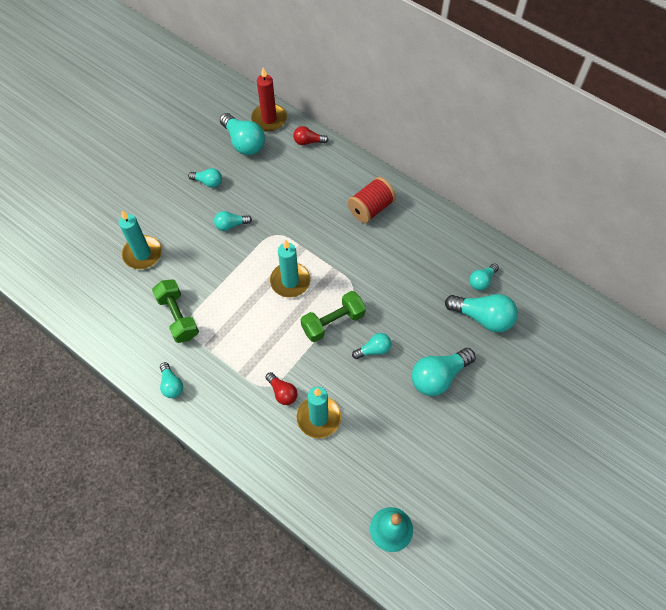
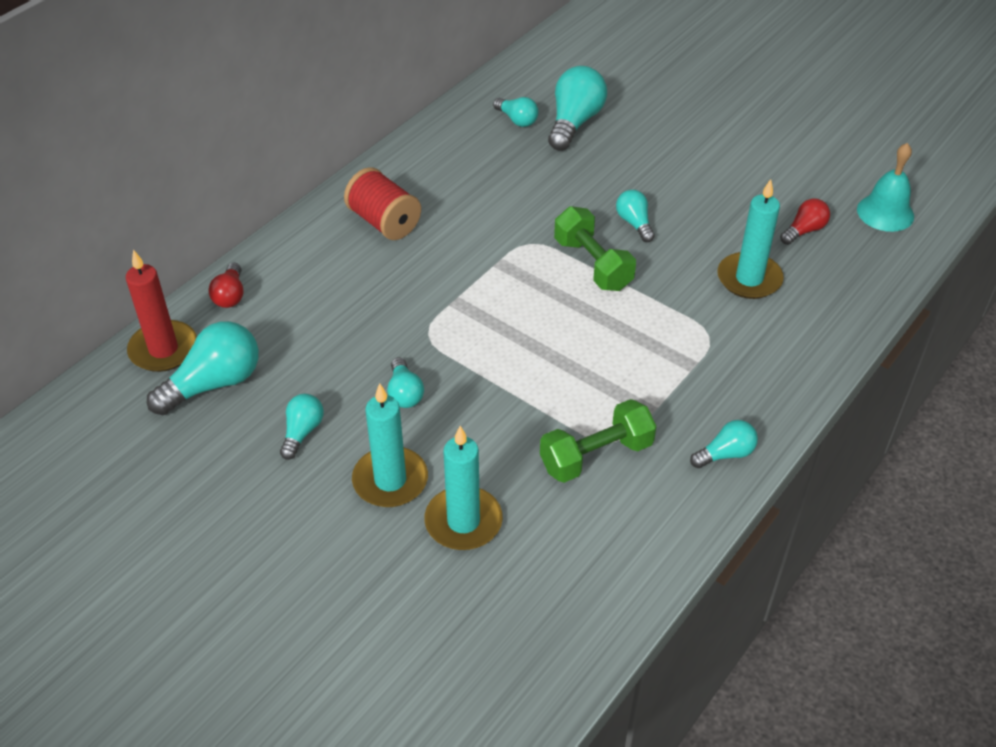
camera: 90 degrees left, 15 degrees down
(282, 392) = (716, 318): red light bulb -> red light bulb (804, 230)
(290, 281) = (521, 313): turquoise candle -> turquoise candle (390, 480)
(438, 376) = (667, 165): turquoise light bulb -> none

